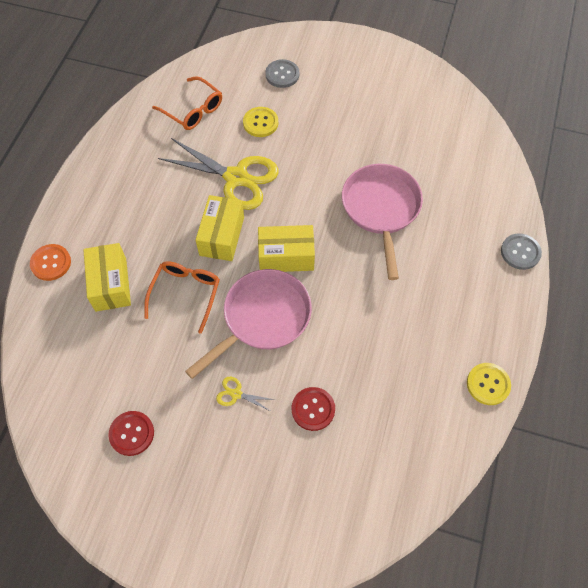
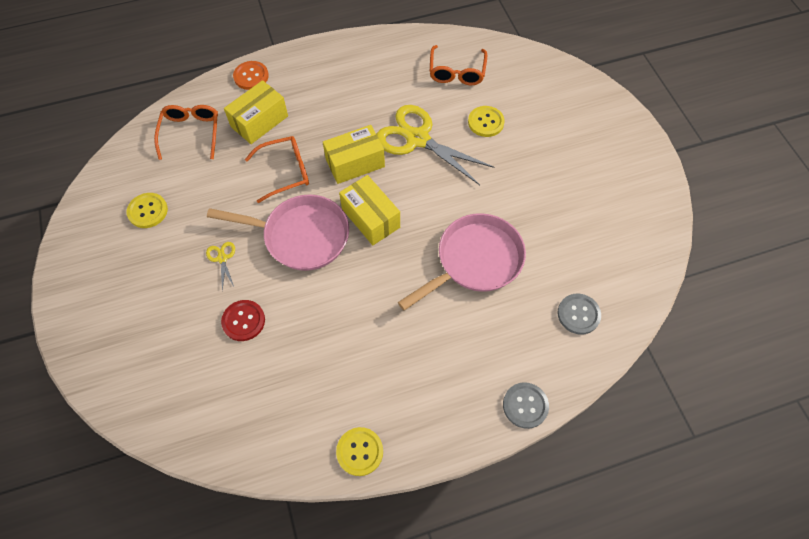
camera: 55 degrees right, 0 degrees up
(72, 349) = (191, 133): none -> orange glasses
(131, 433) = (148, 211): red button -> yellow button
(236, 178) = (417, 139): yellow scissors -> yellow scissors turned 135 degrees clockwise
(282, 74) = (549, 107): grey button -> grey button (578, 314)

